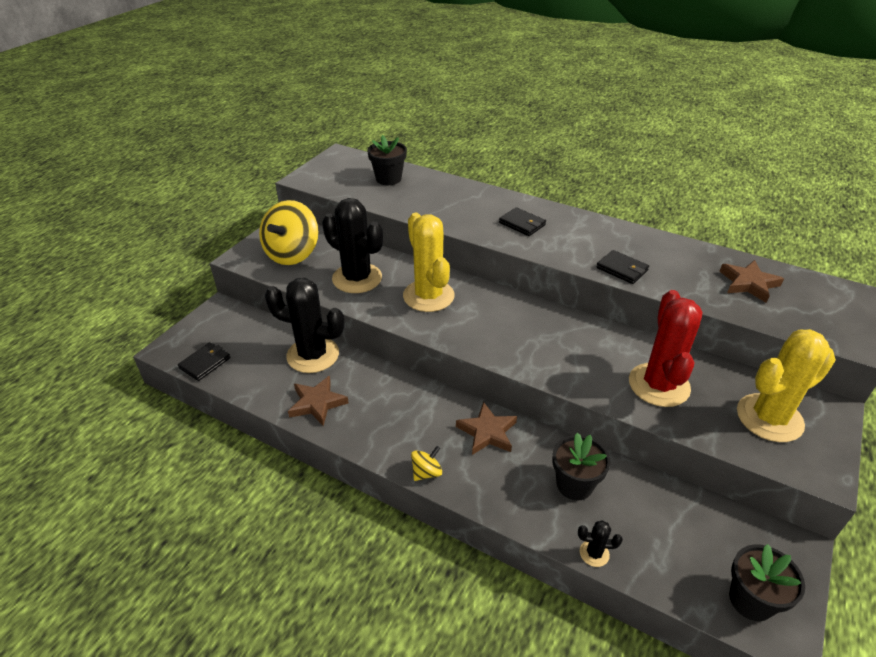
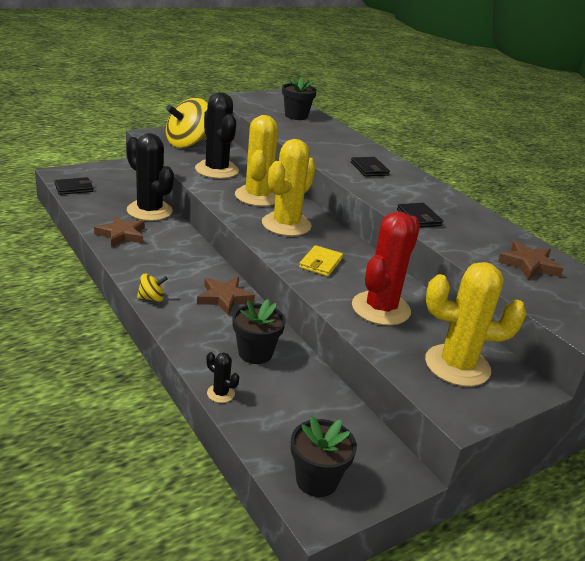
camera: 25 degrees right, 10 degrees down
(488, 321) = (286, 224): none -> yellow cactus
(563, 356) = (320, 263): none -> yellow wallet

